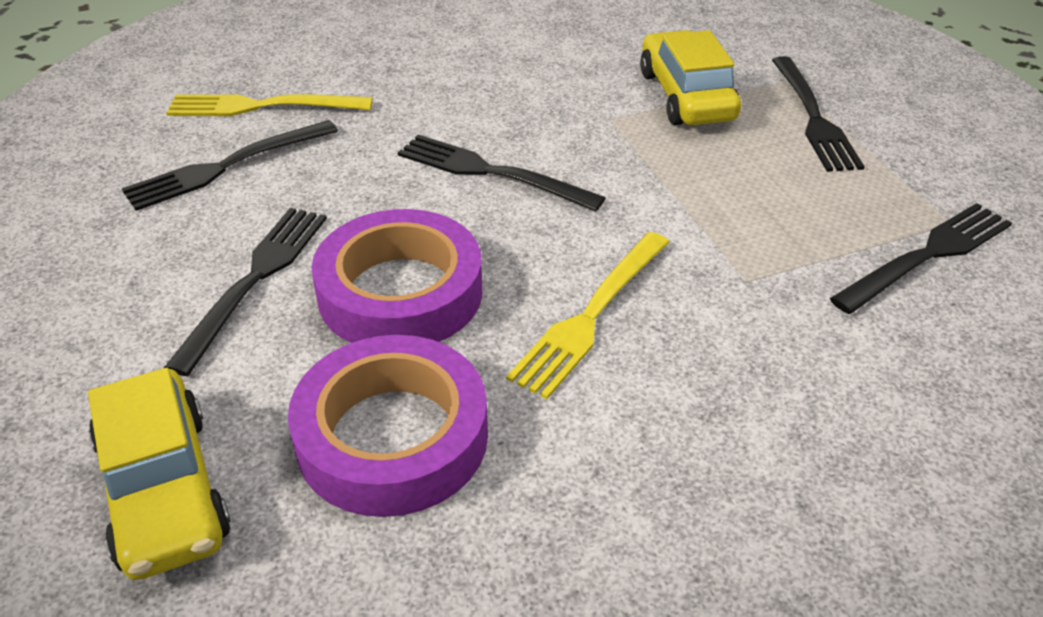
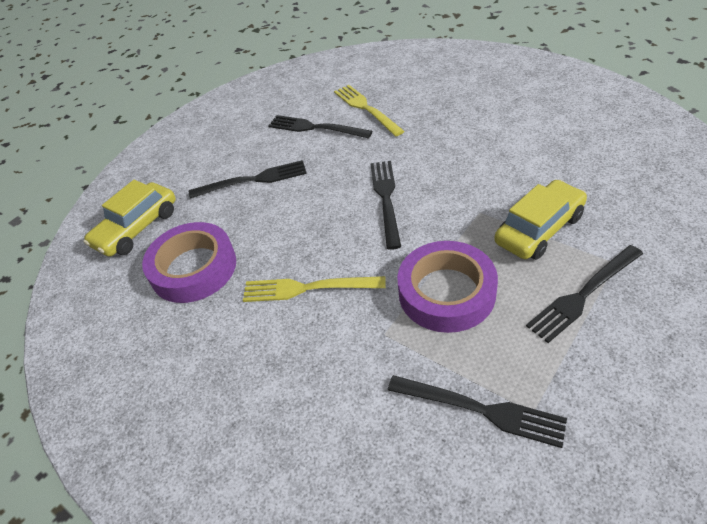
camera: 65 degrees right, 5 degrees up
(400, 292) = (276, 222): purple tape -> purple tape (446, 292)

